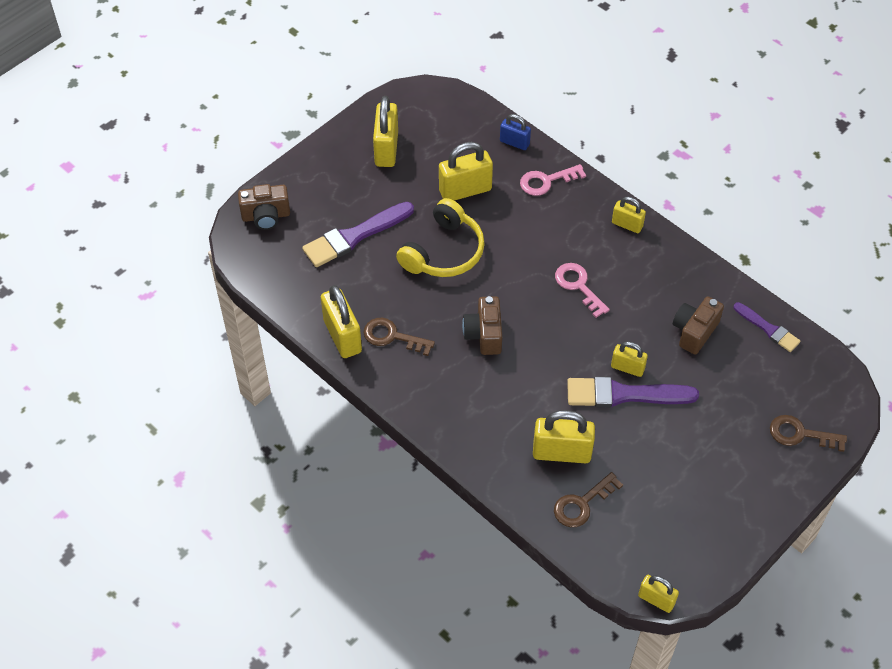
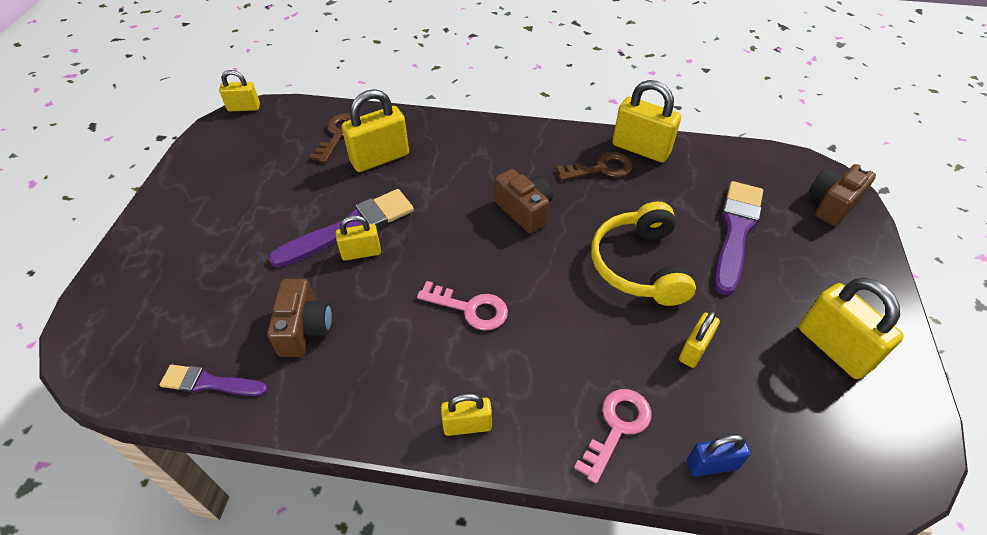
camera: 145 degrees right, 5 degrees down
(465, 190) = (694, 350): yellow padlock -> yellow padlock, size x0.59
(800, 434) = (140, 282): brown key -> none

